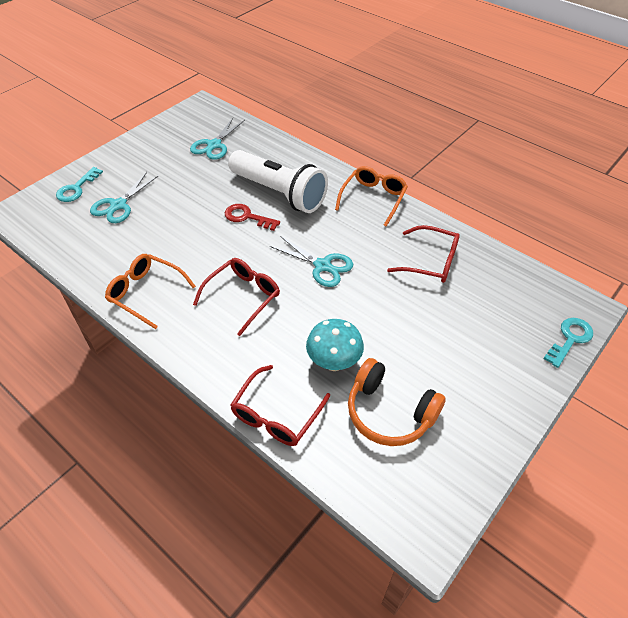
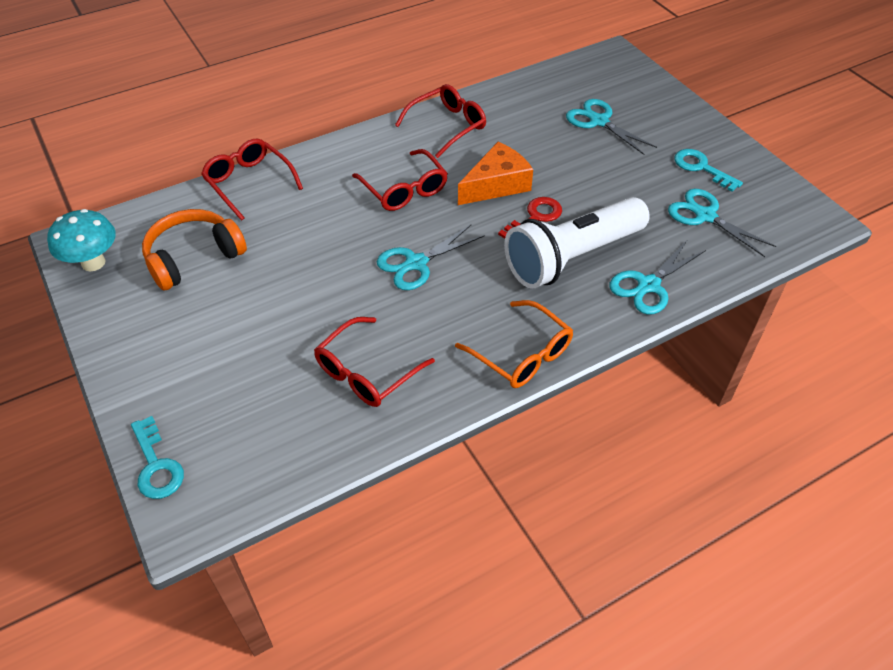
camera: 110 degrees right, 0 degrees up
(77, 188) = (642, 95): turquoise key -> turquoise key (701, 168)
(146, 293) = (447, 126): orange glasses -> red glasses
(217, 244) = (496, 185): none -> orange cheese
(289, 159) = (648, 285): none -> turquoise scissors
(334, 362) = (277, 235): turquoise mushroom -> turquoise mushroom (93, 263)

